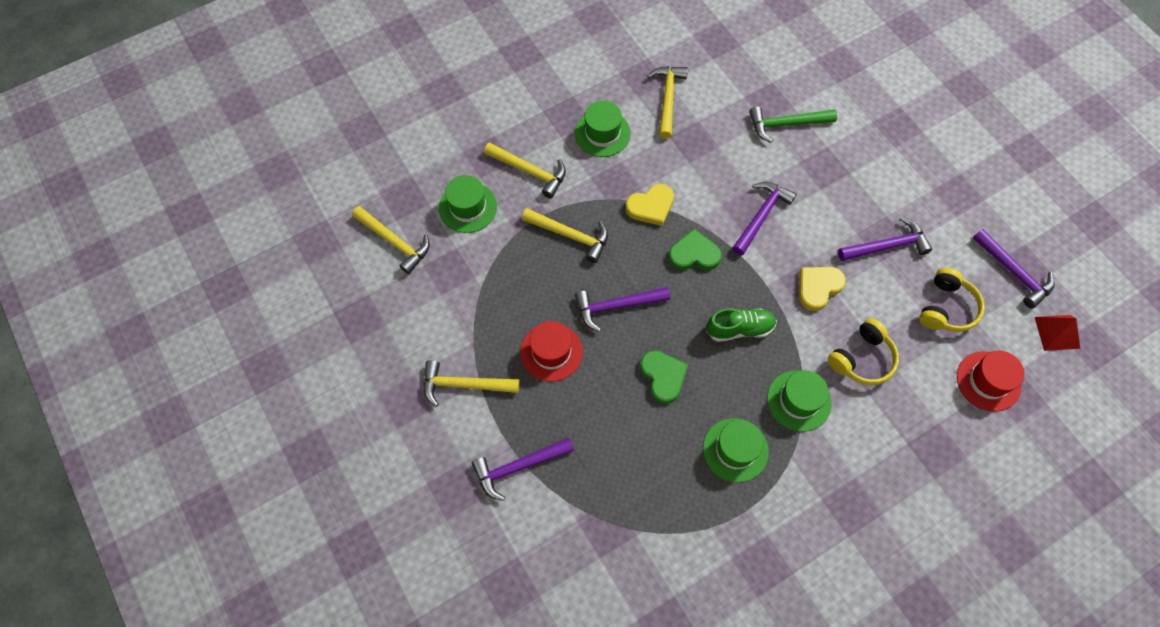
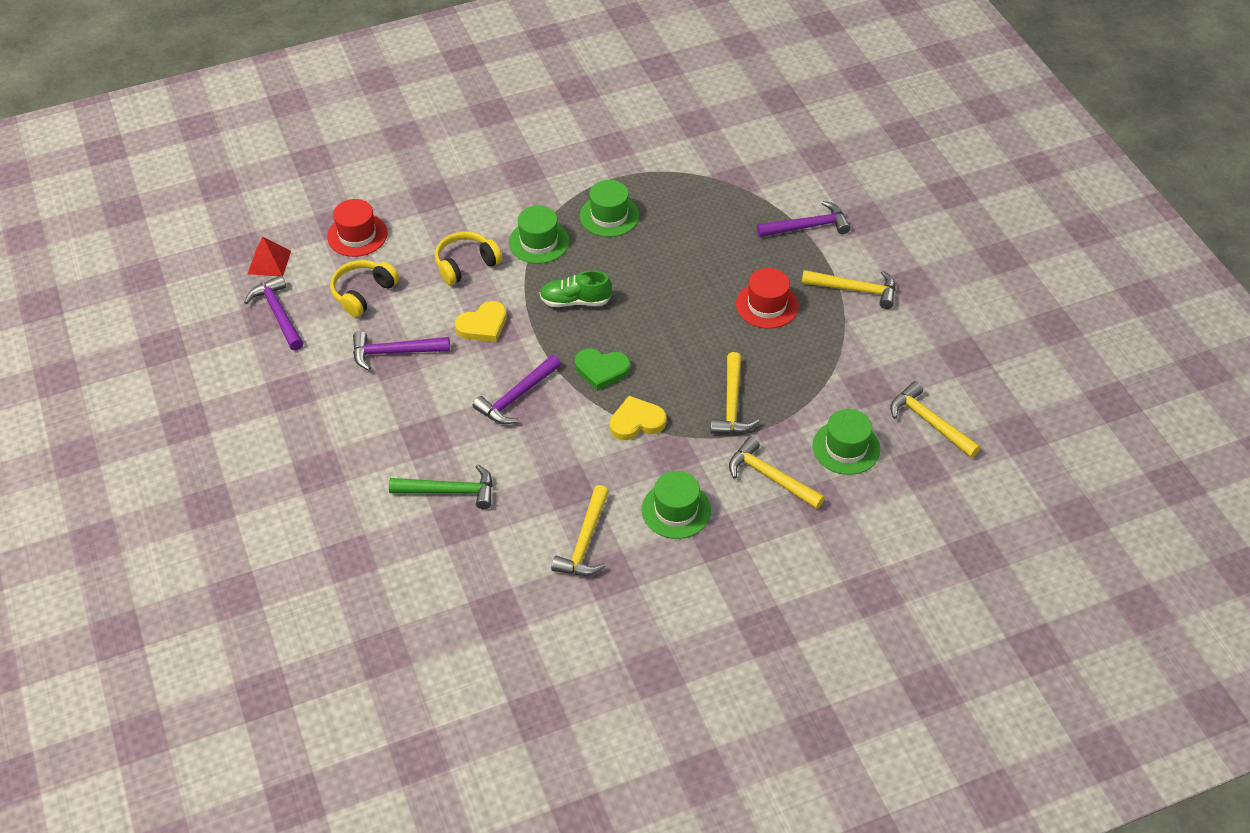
camera: 170 degrees left, 15 degrees down
(570, 235) = (732, 404): yellow hammer -> yellow hammer turned 120 degrees counterclockwise
(616, 306) = (695, 334): purple hammer -> none
(663, 377) = (661, 273): green heart -> none

